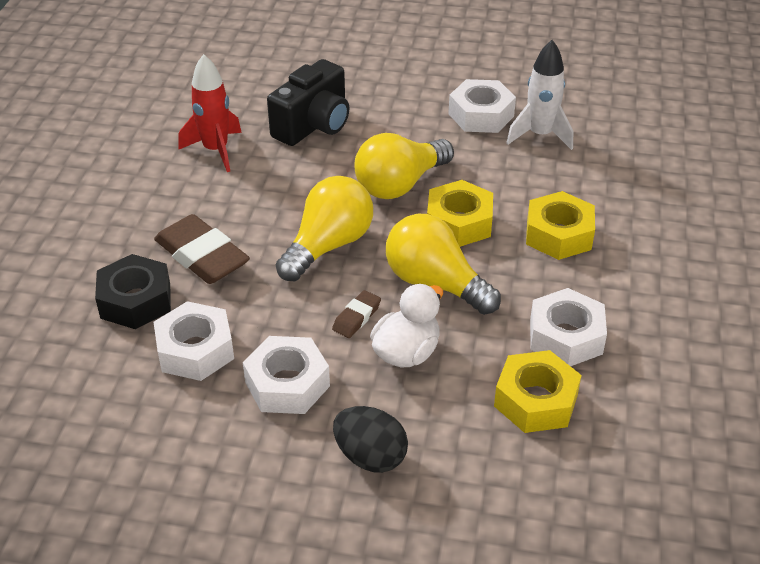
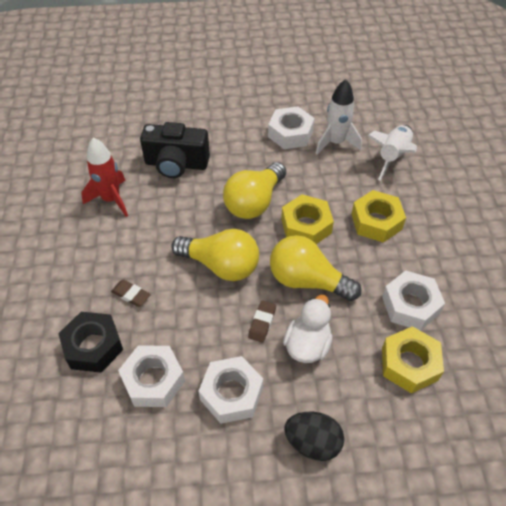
camera: 15 degrees left, 10 degrees up
(202, 256) = (131, 295): brown eraser -> brown eraser, size x0.49
(314, 125) = (176, 164): black camera -> black camera turned 75 degrees clockwise
(328, 246) = (221, 265): yellow light bulb -> yellow light bulb turned 90 degrees clockwise
(614, 164) = (392, 156): none -> white rocket

